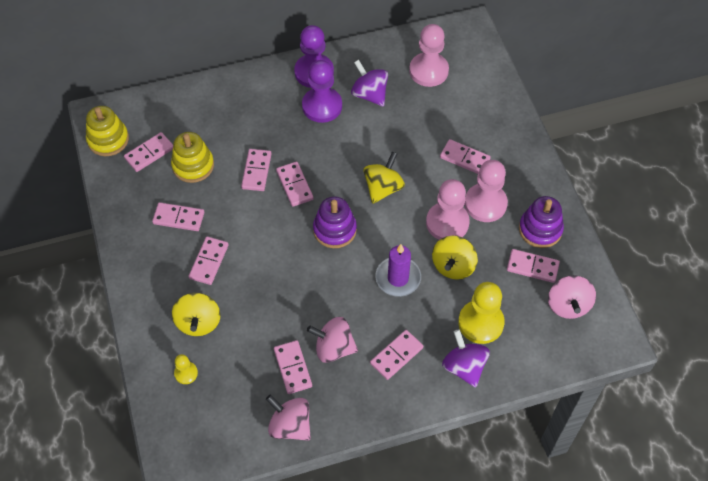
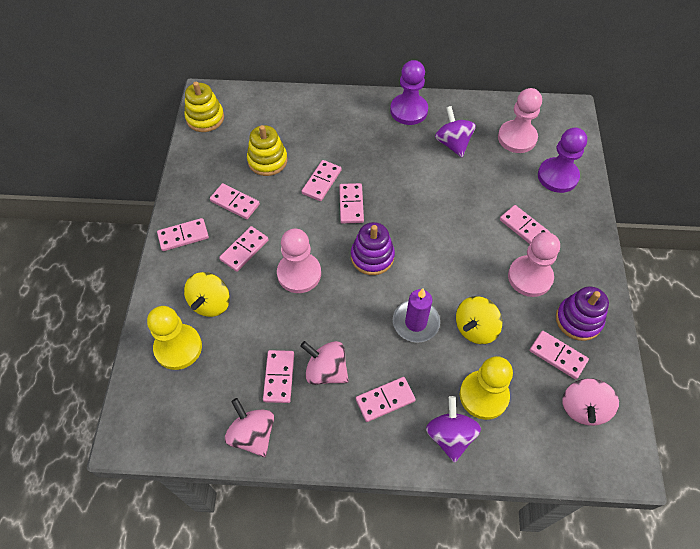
camera: 20 degrees right, 0 degrees up
(149, 153) = (234, 139): pink domino -> pink domino (183, 236)
(186, 373) = (178, 347): yellow pawn -> yellow pawn, size x2.01
(322, 106) = (404, 142): purple pawn -> purple pawn (557, 176)
(383, 188) = (433, 232): yellow spinning top -> none
(447, 223) = (484, 284): pink pawn -> pink pawn (299, 273)

